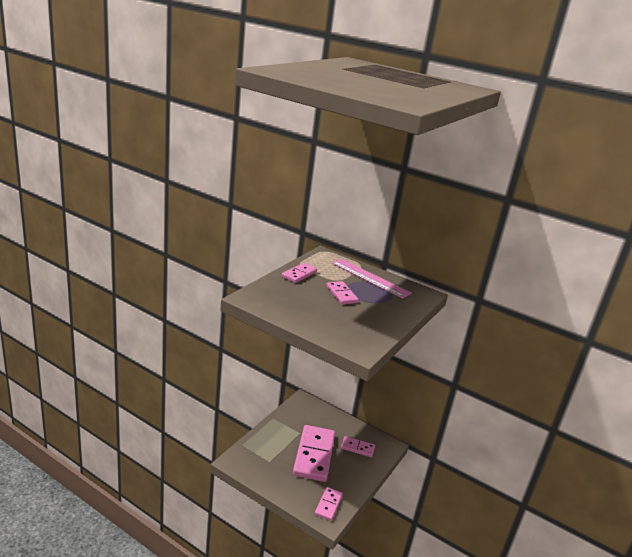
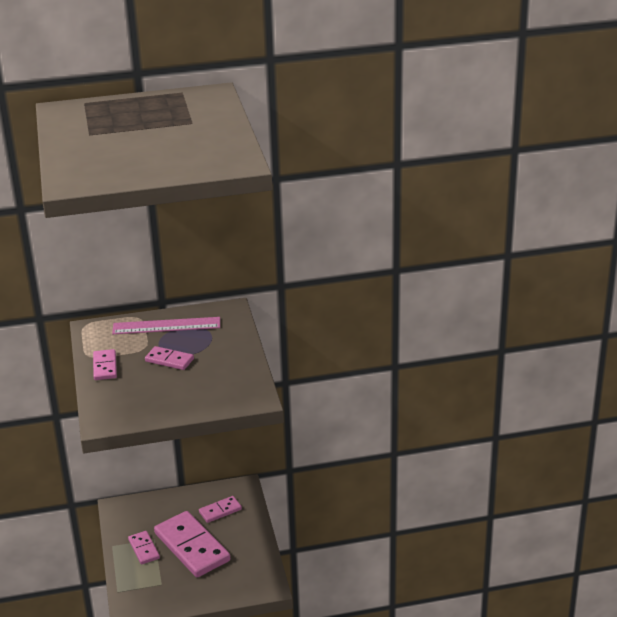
camera: 40 degrees left, 5 degrees up
(328, 505) = (255, 576): pink domino -> pink domino (144, 549)

